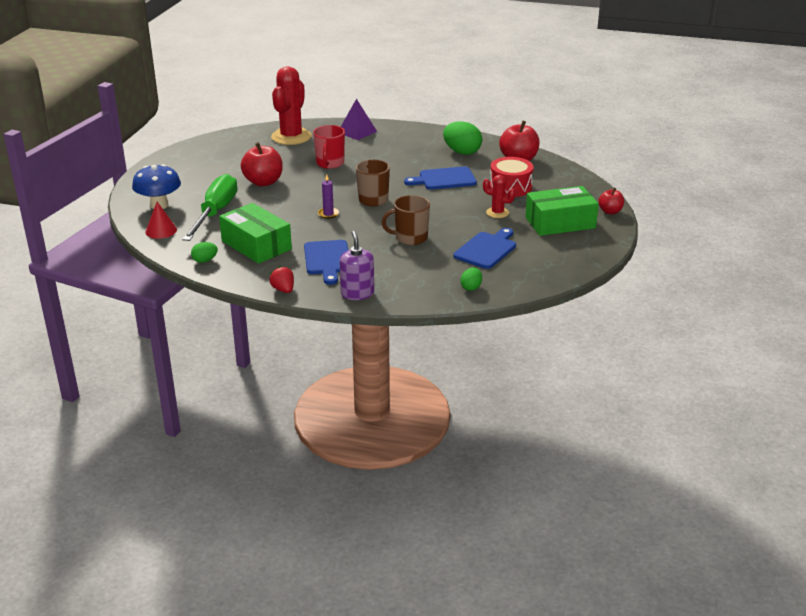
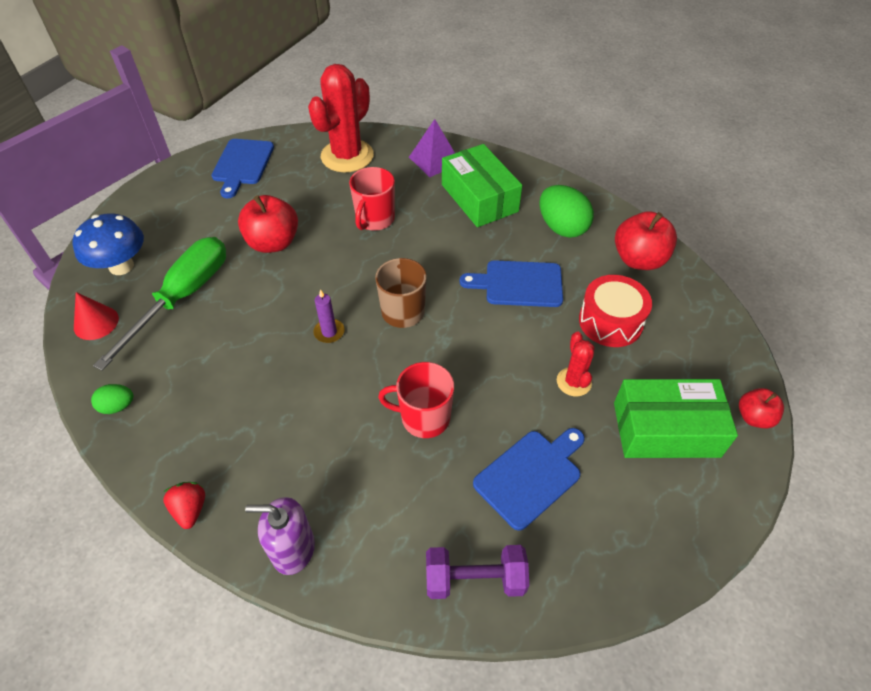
camera: 15 degrees right, 20 degrees up
(256, 245) = (202, 385): green box -> green box (479, 198)
(327, 259) = (284, 445): blue cutting board -> blue cutting board (242, 164)
(357, 293) = (293, 549): purple soap dispenser -> purple soap dispenser turned 90 degrees counterclockwise
(410, 238) = (424, 418): brown mug -> red mug
(471, 287) = (475, 579): green egg -> purple dumbbell
(497, 213) = (573, 382): red cactus -> red cactus turned 45 degrees clockwise

